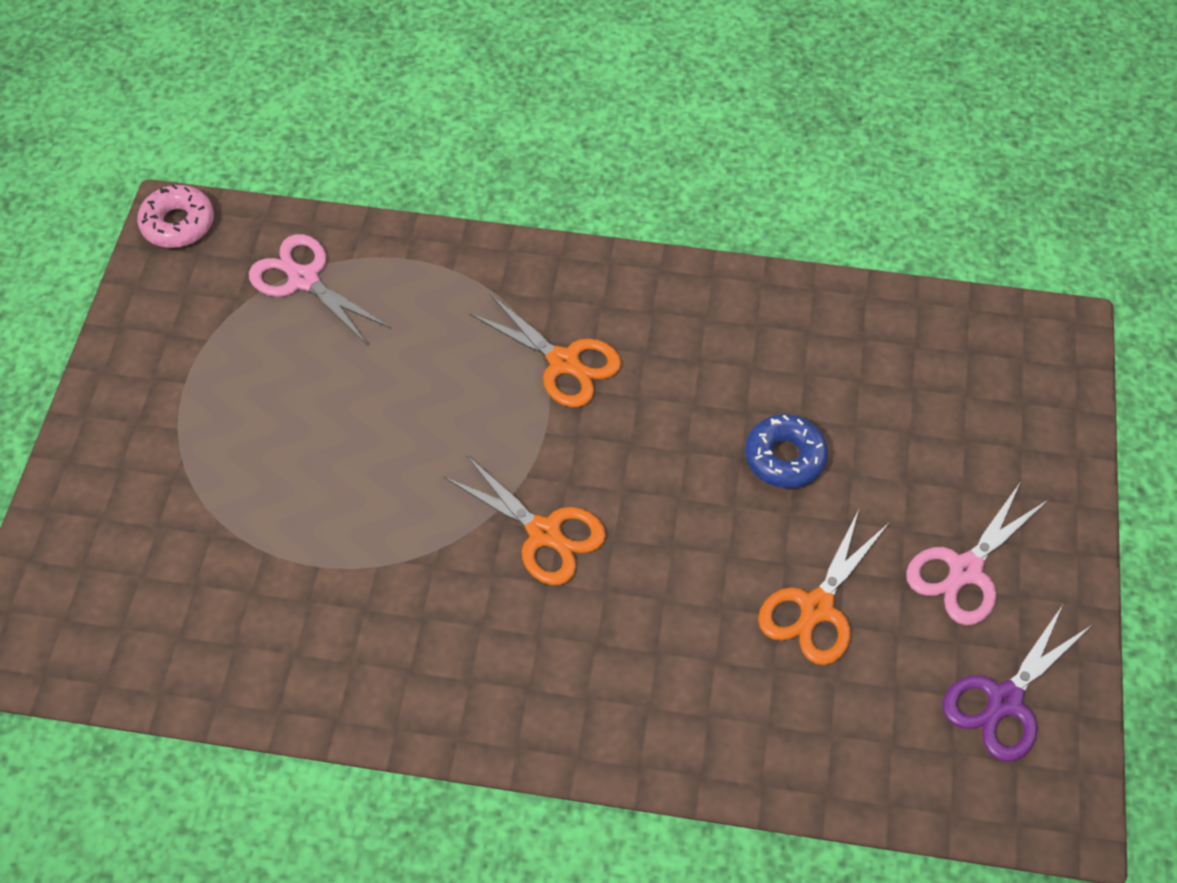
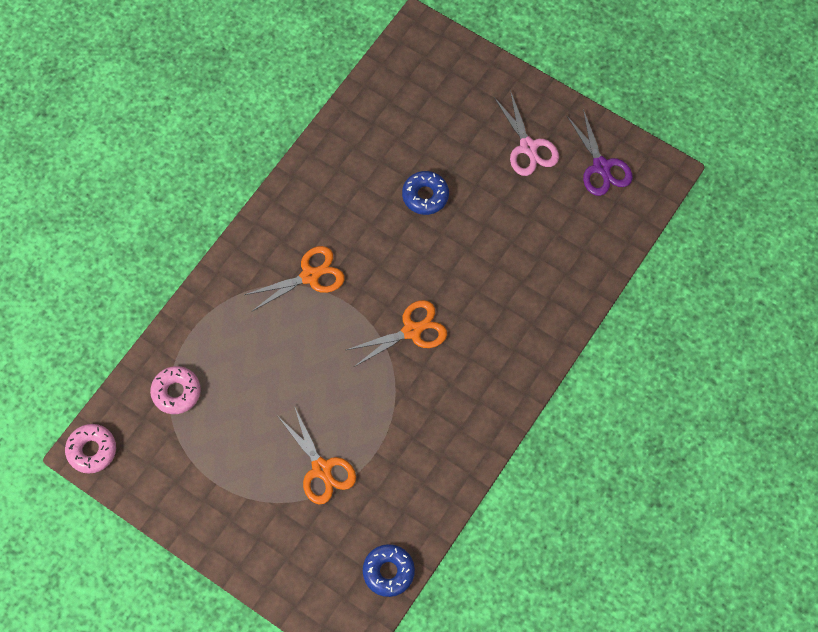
camera: 65 degrees left, 10 degrees up
(126, 665) = (388, 571): none -> blue donut
(304, 280) = (176, 392): pink scissors -> pink donut
(816, 608) = (516, 223): orange scissors -> orange scissors (321, 468)

